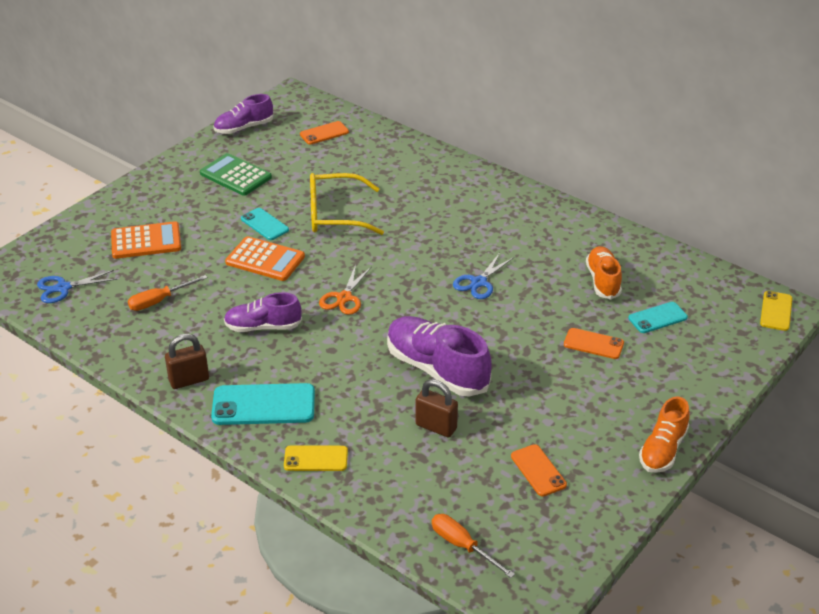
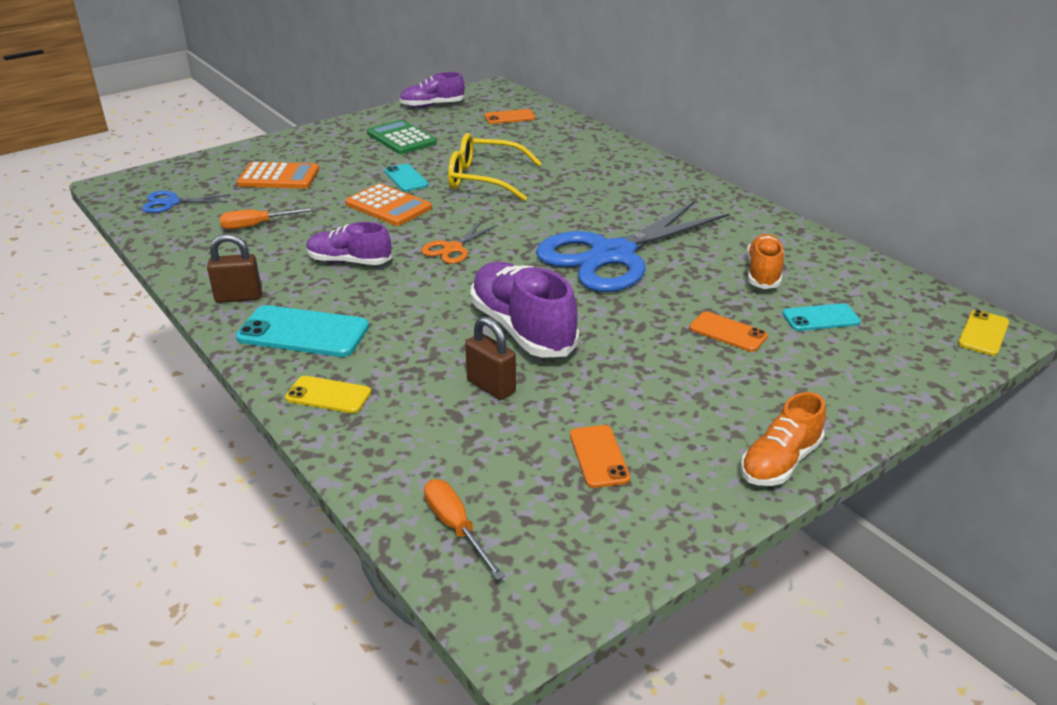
camera: 15 degrees right, 5 degrees down
(479, 282) = (613, 255): blue scissors -> blue scissors, size x2.36

